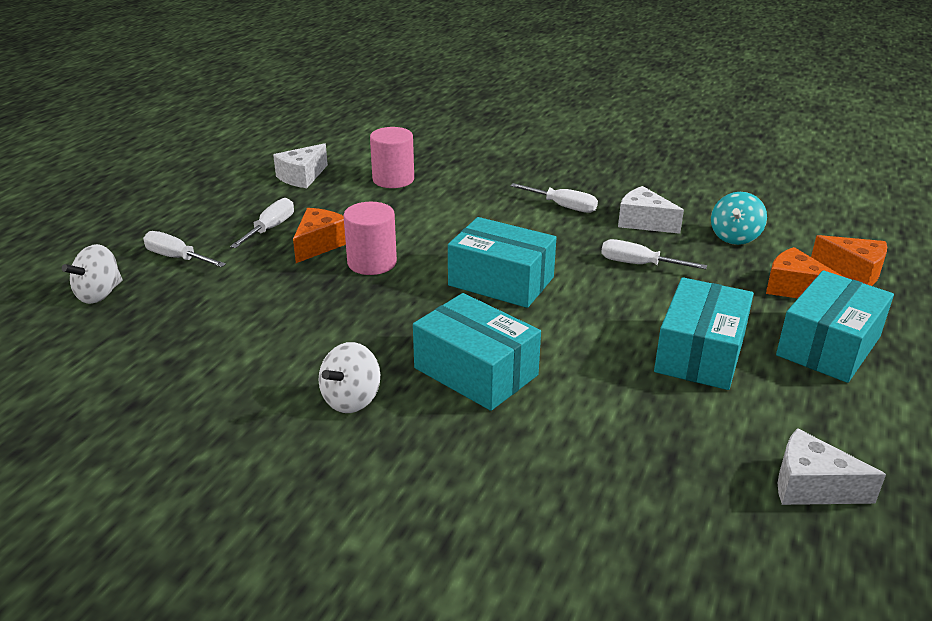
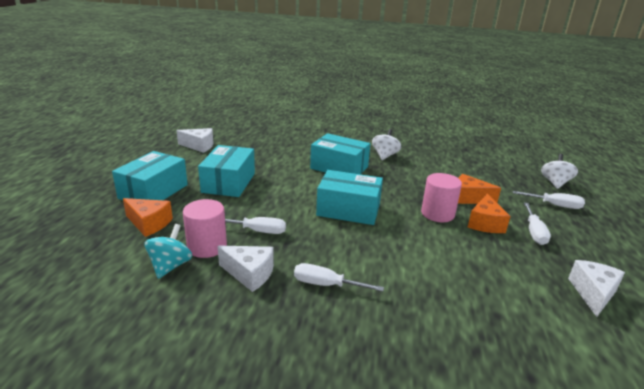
camera: 165 degrees right, 5 degrees down
(393, 179) = (508, 302): pink cylinder -> pink cylinder (207, 246)
(853, 272) = (91, 242): orange cheese -> orange cheese (469, 198)

